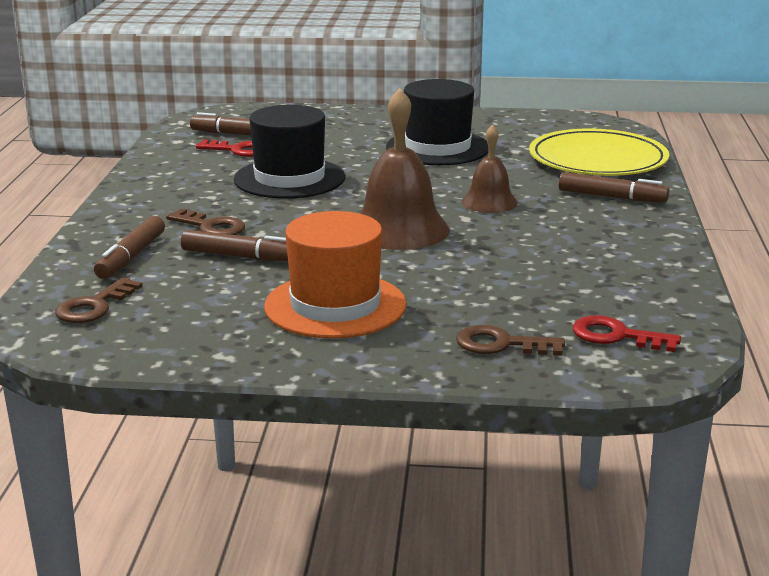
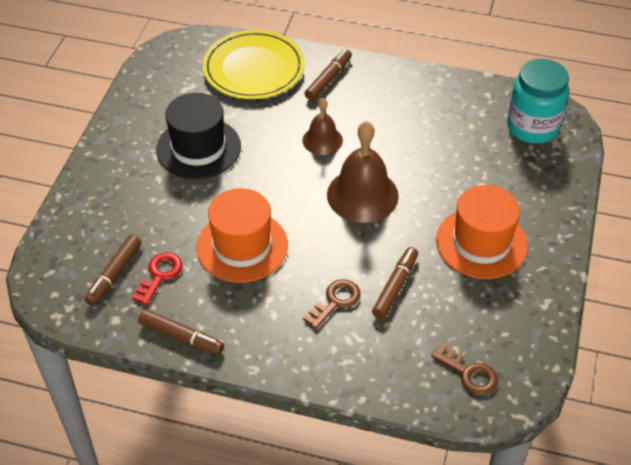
camera: 80 degrees left, 25 degrees up
(131, 257) = (385, 352): brown marker -> brown marker (181, 337)
(289, 178) = (242, 246): black hat -> orange hat
(501, 344) = (539, 175): brown key -> none
(617, 336) = (532, 127): red key -> turquoise jar

